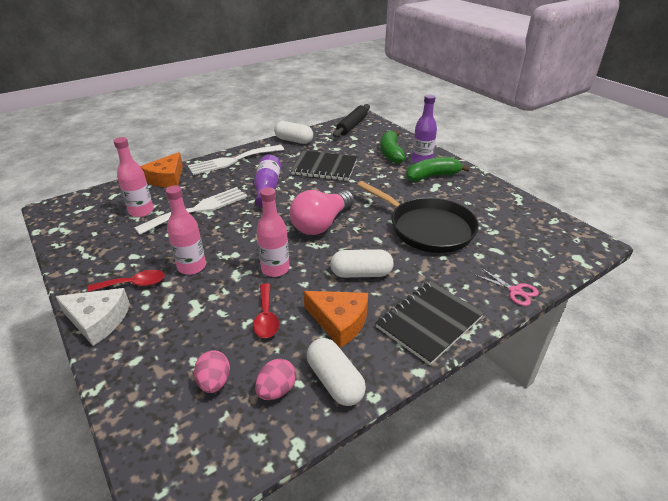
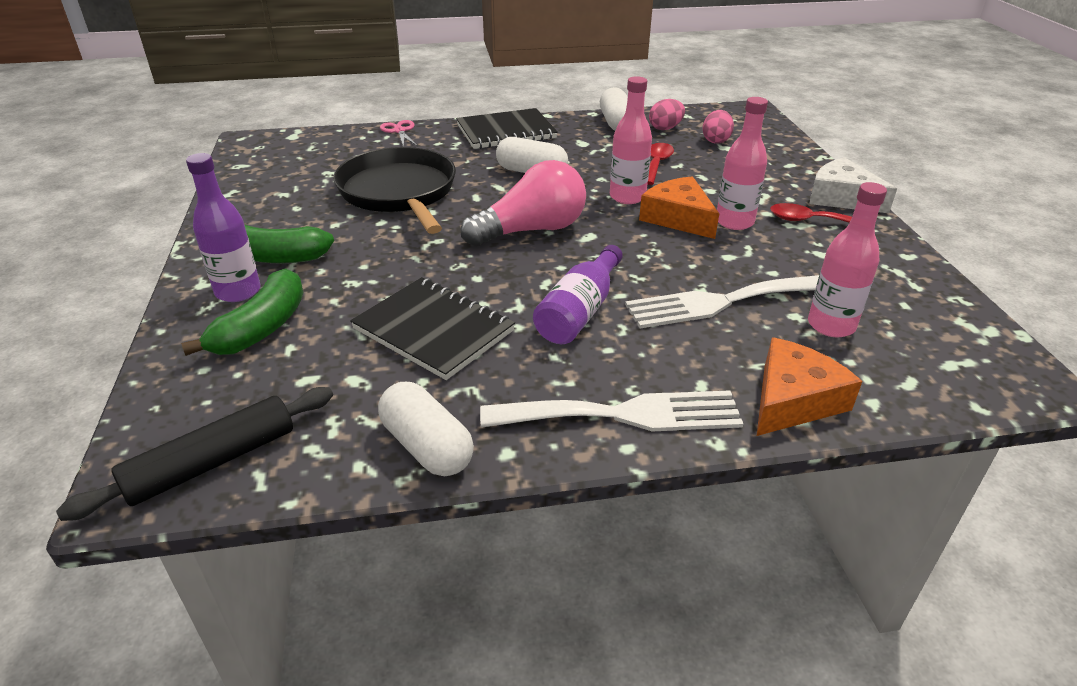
camera: 155 degrees left, 0 degrees up
(339, 321) = (586, 148): orange cheese -> orange cheese (678, 218)

